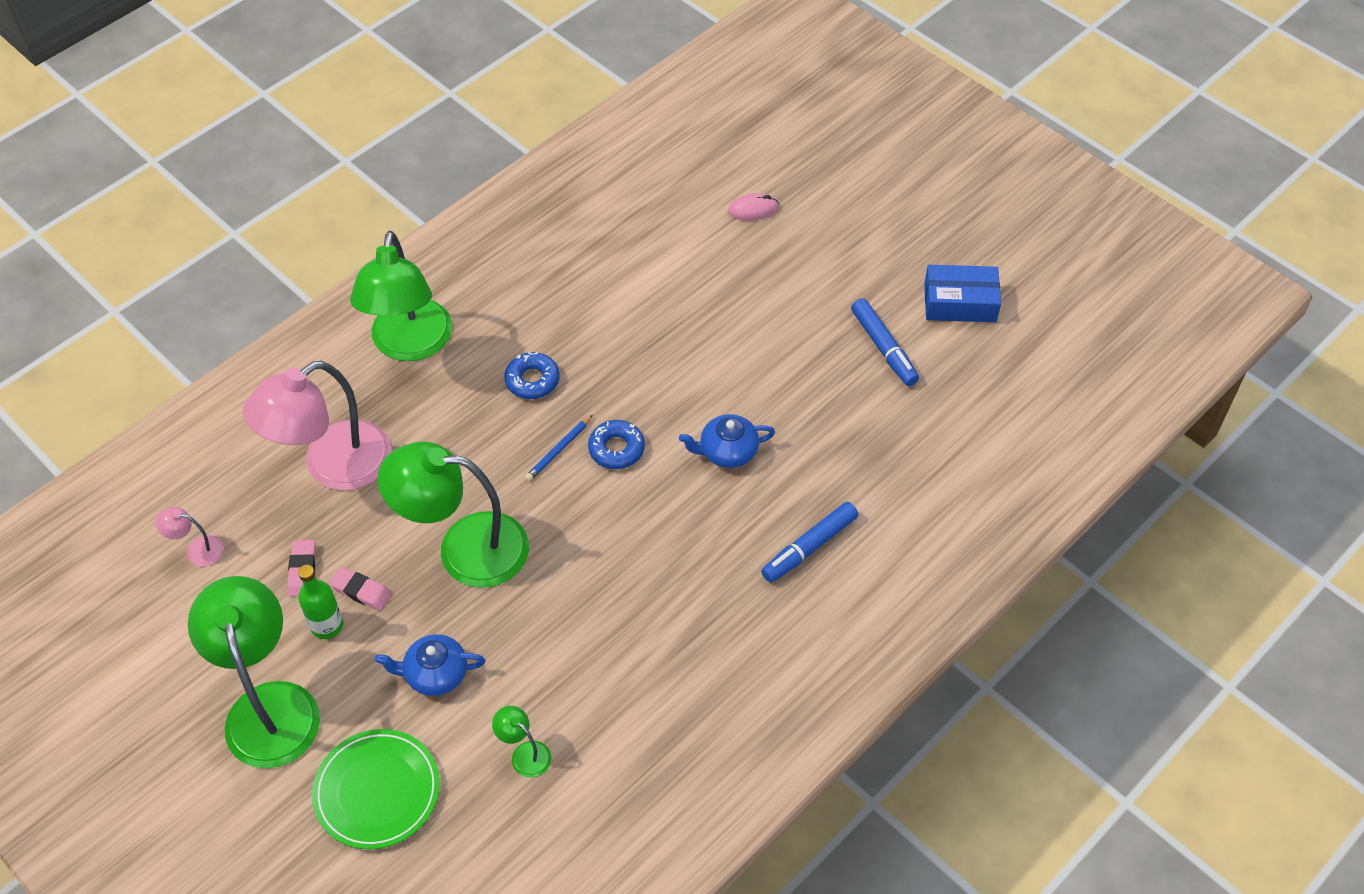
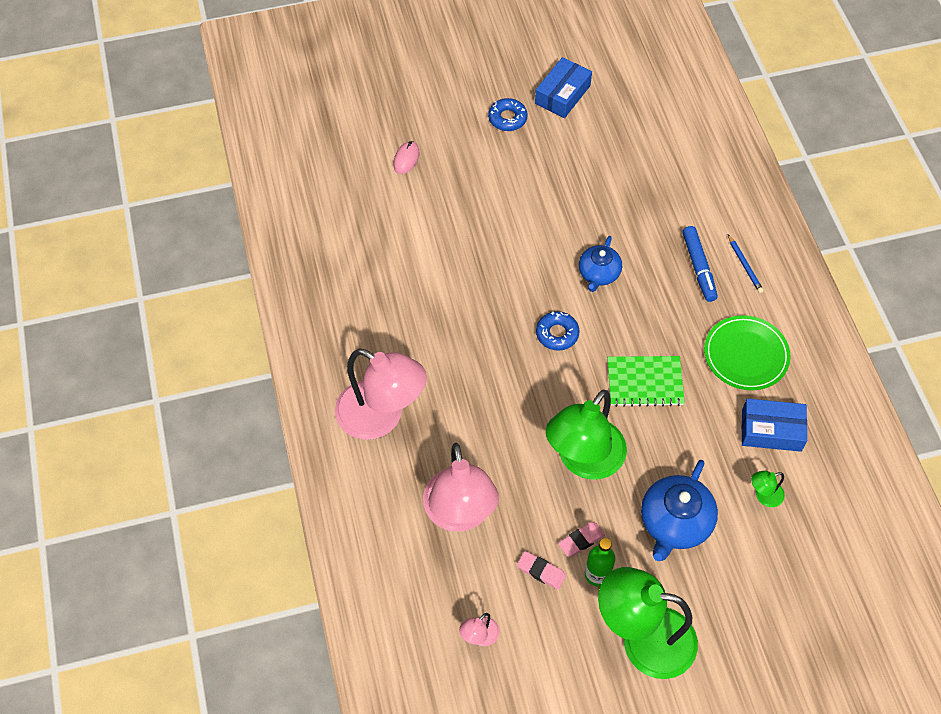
camera: 60 degrees left, 5 degrees up
(377, 791) = (746, 597): green plate -> green plate (746, 355)
(410, 345) = (381, 417): green lamp -> pink lamp
(435, 674) = (674, 522): blue teapot -> blue teapot, size x1.55
(532, 380) = (466, 356): blue donut -> blue donut (507, 118)
(558, 450) = (536, 367): blue pencil -> blue pencil (744, 265)
(607, 562) = (645, 382): none -> green notebook
(623, 724) = (771, 430): none -> blue box
(883, 348) = (571, 151): blue marker -> none

